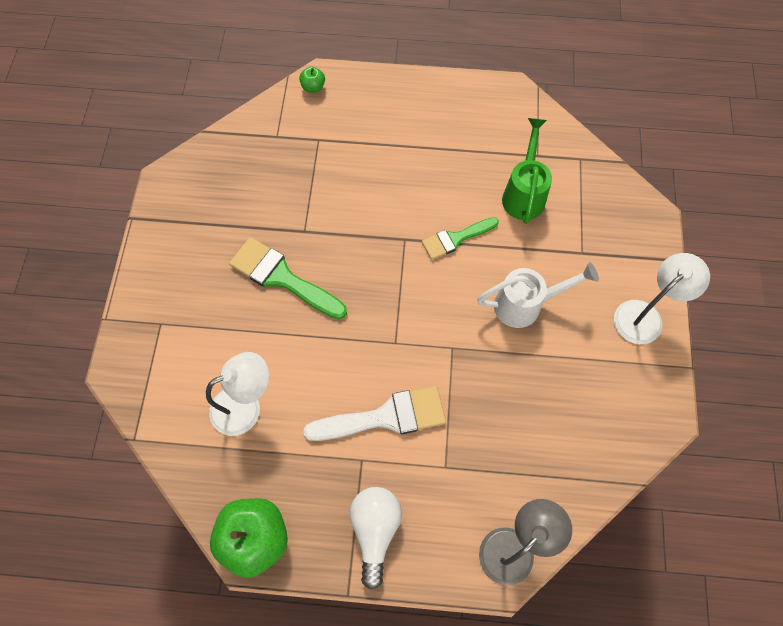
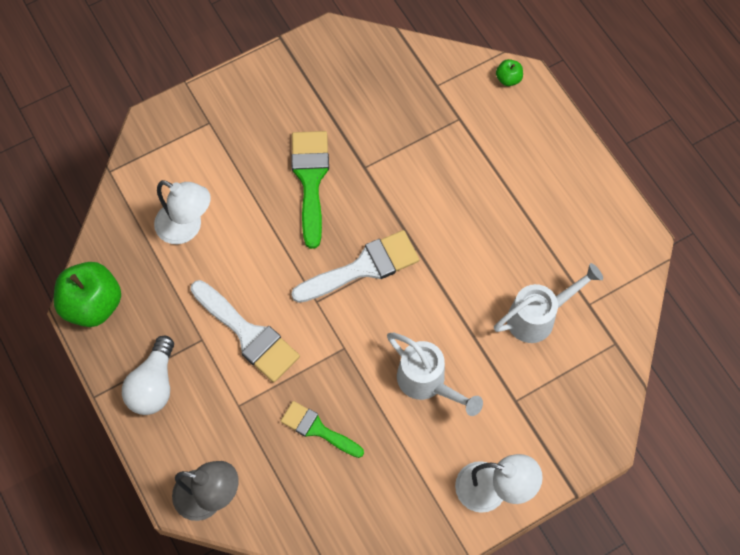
camera: 55 degrees right, 0 degrees up
(375, 530) = (154, 385): white light bulb -> white light bulb turned 135 degrees clockwise
(392, 288) = (363, 267): none -> white brush
(455, 239) = (448, 288): green brush -> green brush (317, 429)
(524, 193) = (538, 316): green watering can -> white watering can

